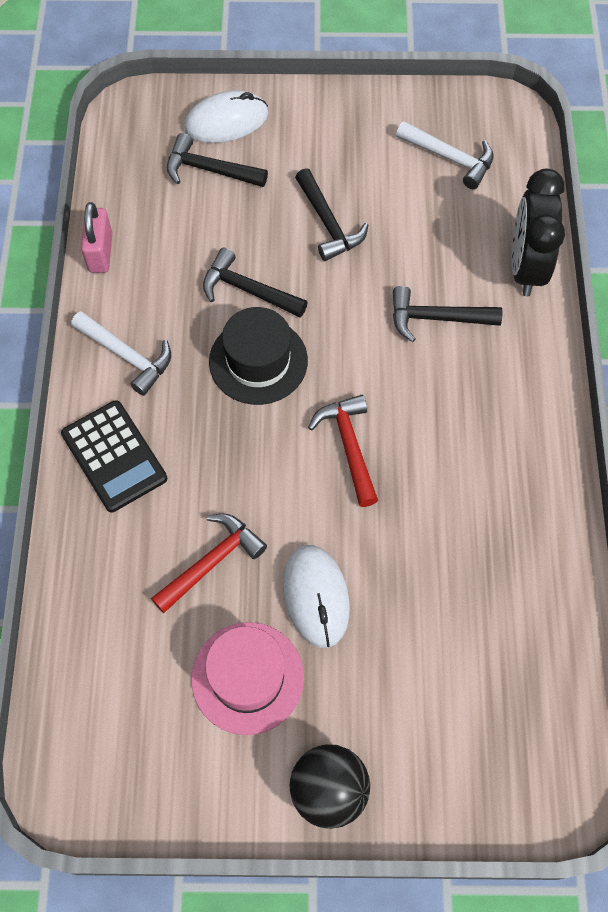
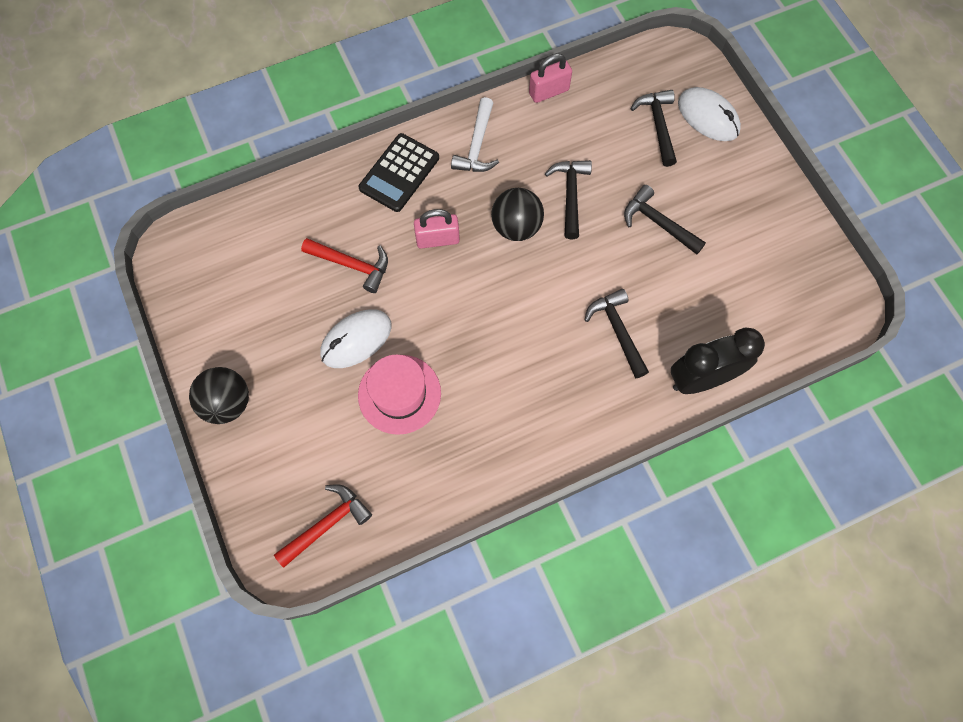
camera: 65 degrees right, 5 degrees up
(229, 451) = (437, 239): none -> pink padlock
(247, 677) = (282, 322): pink hat -> pink hat (399, 394)
(258, 361) = (516, 227): black hat -> black ball
(328, 223) = (658, 223): black hammer -> black hammer turned 90 degrees clockwise
(349, 446) = (479, 314): red hammer -> red hammer (327, 524)
(450, 158) = (772, 283): white hammer -> none

